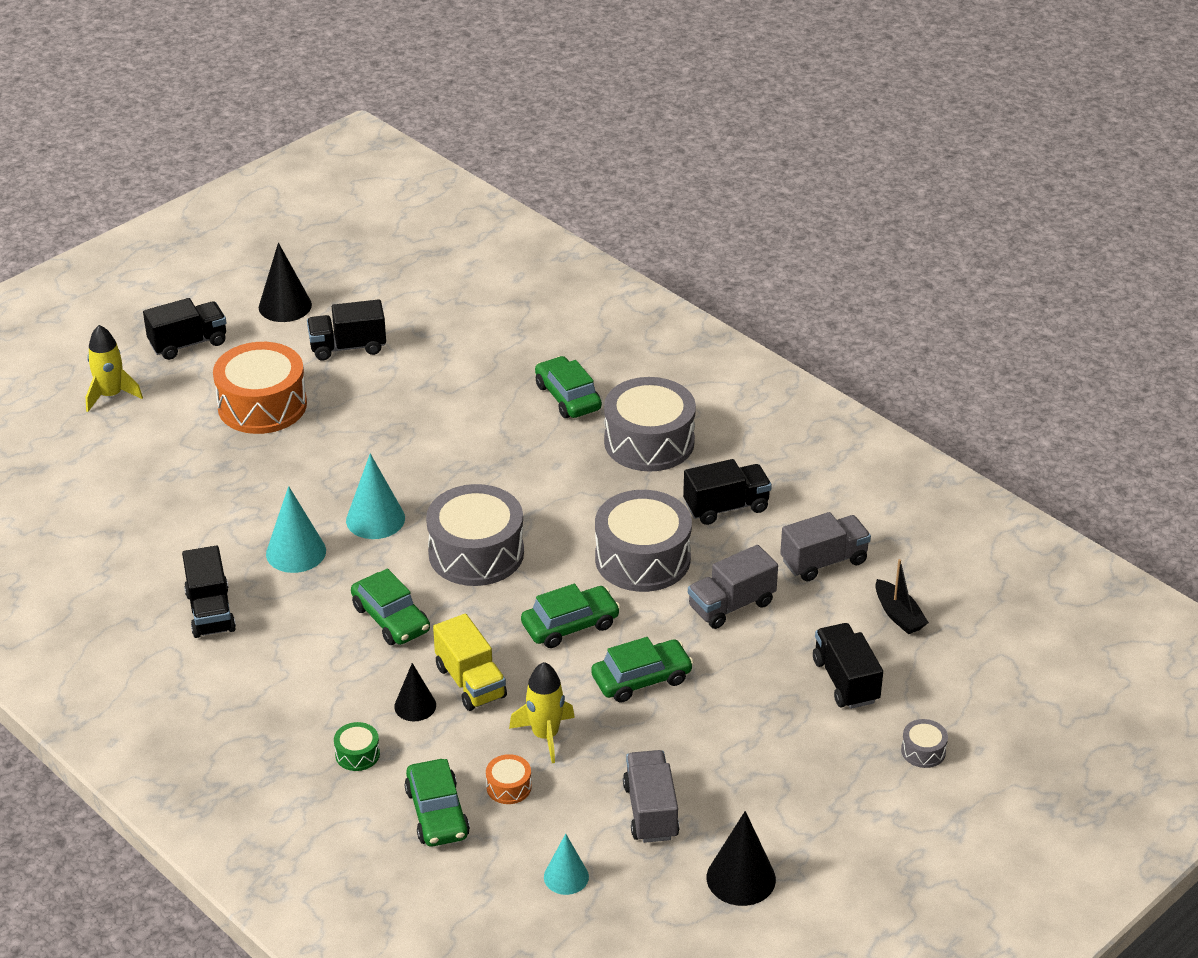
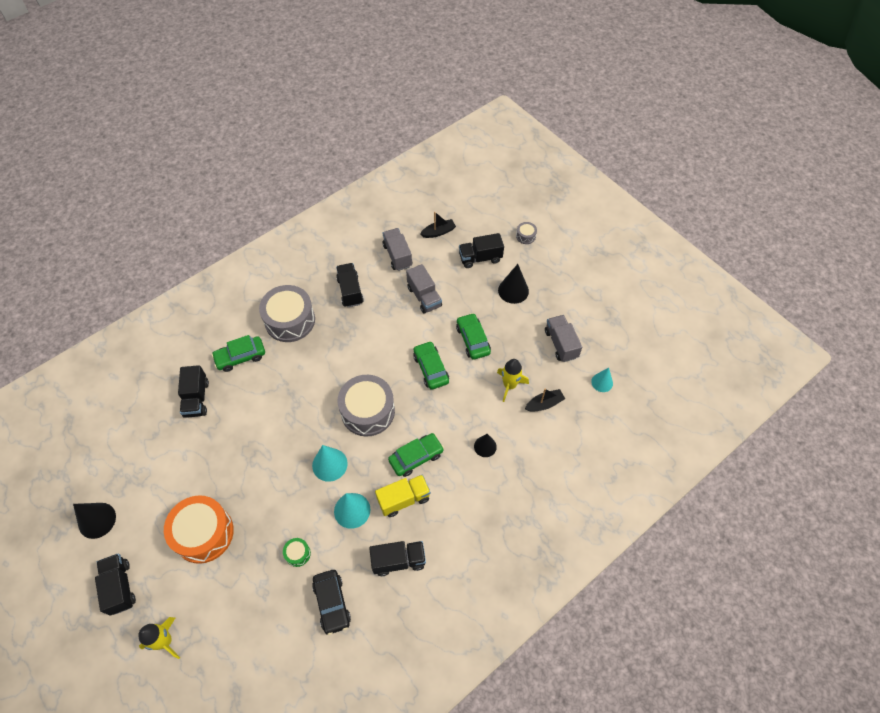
camera: 85 degrees left, 20 degrees up
(149, 546) = (332, 603): none -> black car
(348, 347) = (156, 479): black truck -> black truck (196, 398)
(357, 754) = (519, 476): green drum -> green drum (297, 554)
(437, 813) = (561, 438): green car -> none
(470, 682) = (469, 418): yellow truck -> yellow truck (404, 499)
(509, 787) = (544, 404): orange drum -> black boat
(642, 558) = (384, 332): grey drum -> none
(650, 811) = (561, 344): grey truck -> grey truck turned 75 degrees clockwise
(741, 878) = (601, 312): black cone -> black cone (513, 290)

